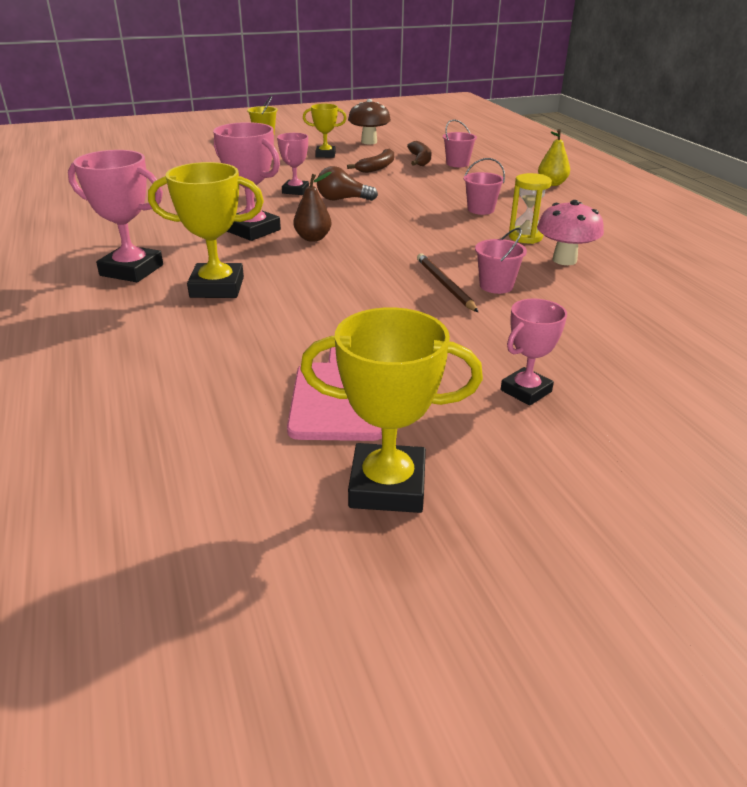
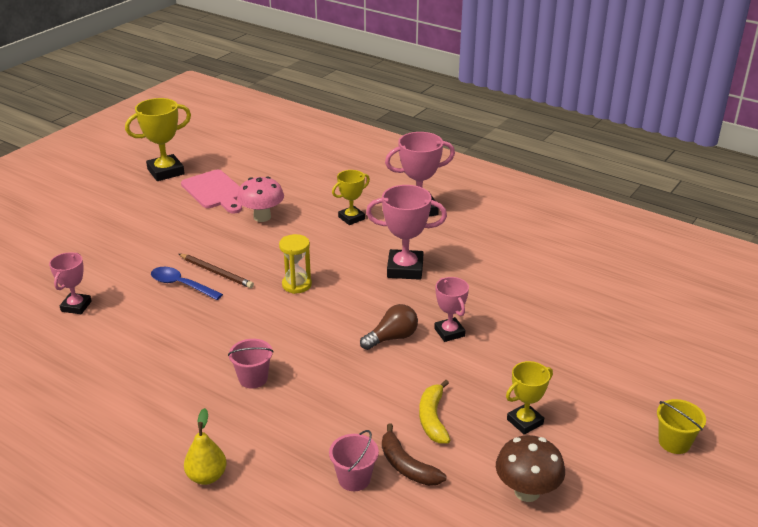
camera: 145 degrees right, 0 degrees up
(217, 287) = (351, 218): yellow trophy -> yellow trophy, size x0.62
(313, 238) = (352, 279): brown pear -> none
(377, 167) = (433, 418): brown banana -> yellow banana
(496, 286) = (181, 285): pink bucket -> blue spoon
(525, 237) = (187, 351): yellow hourglass -> yellow hourglass (296, 285)
(526, 391) = (128, 223): pink trophy -> pink trophy (76, 306)
(564, 260) = (142, 333): pink mushroom -> pink mushroom (262, 217)

